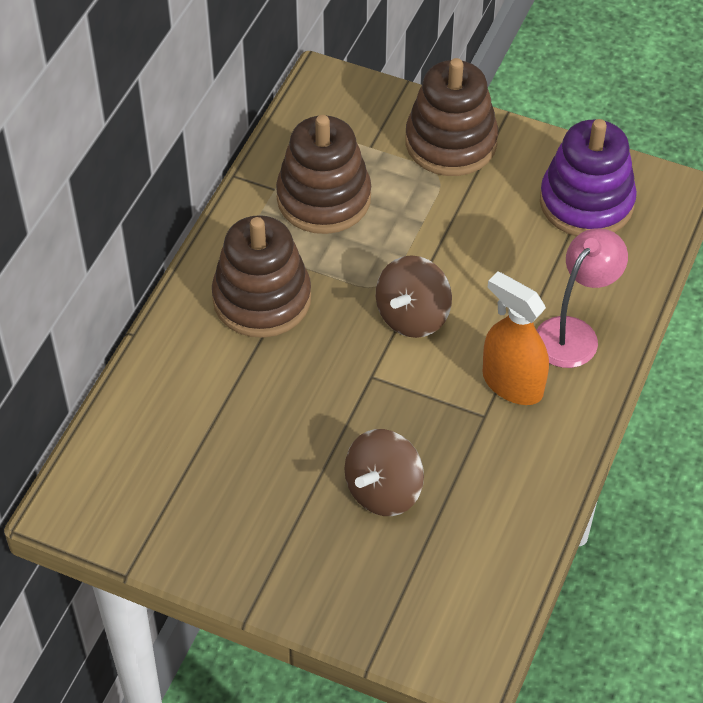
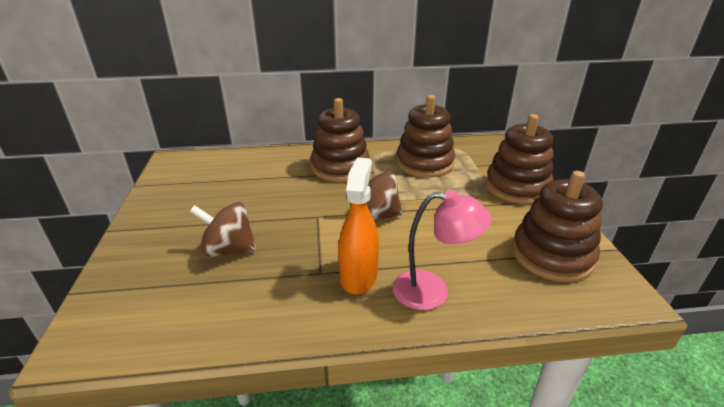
camera: 60 degrees right, 20 degrees down
(586, 202) = (552, 255): purple stacking toy -> brown stacking toy

